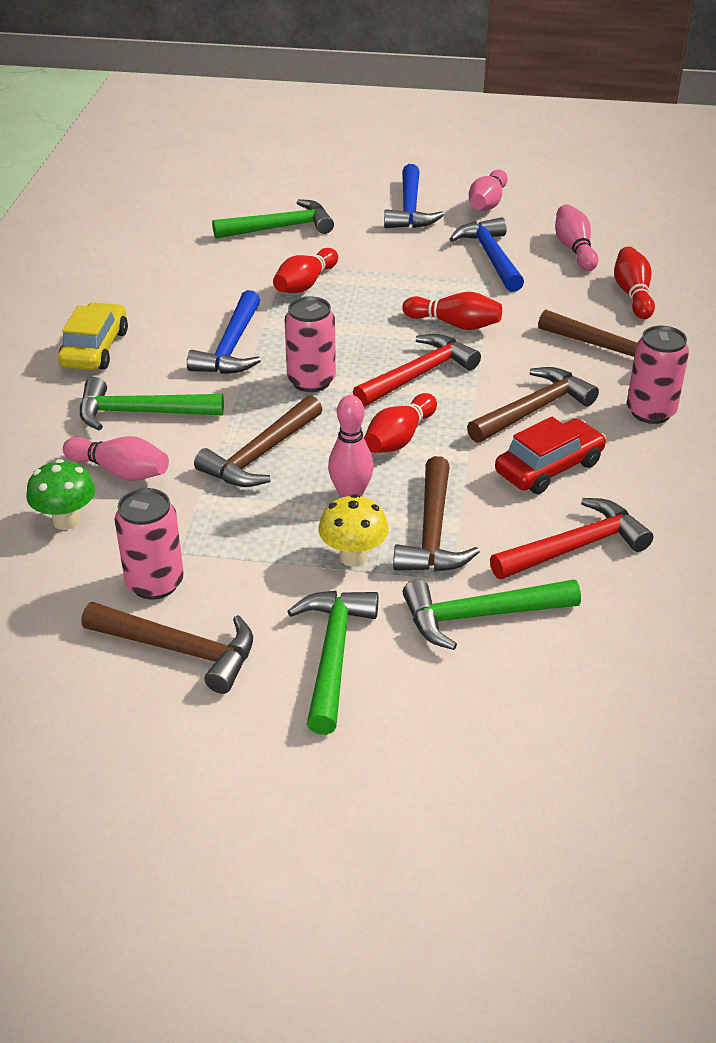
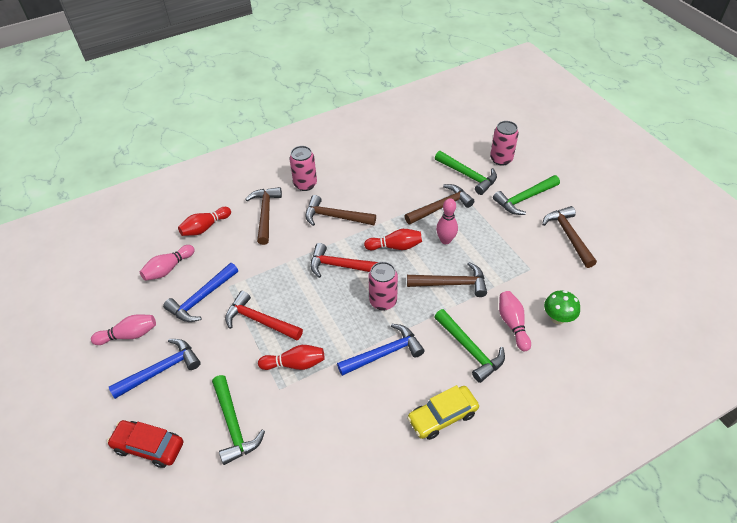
camera: 125 degrees left, 10 degrees up
(155, 583) = (552, 264): pink can -> pink can (501, 159)
(280, 228) = (234, 425): green hammer -> green hammer turned 150 degrees counterclockwise
(353, 557) = (477, 220): yellow mushroom -> none
(454, 324) = (286, 277): red bowling pin -> none
(549, 467) = (371, 195): red car -> red car (149, 446)
(575, 547) = (410, 170): red hammer -> red hammer (259, 321)

